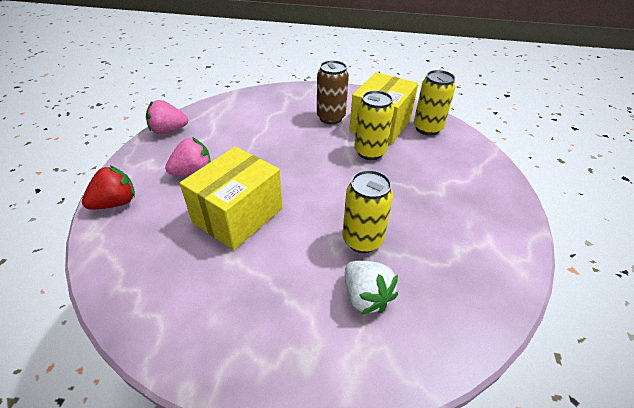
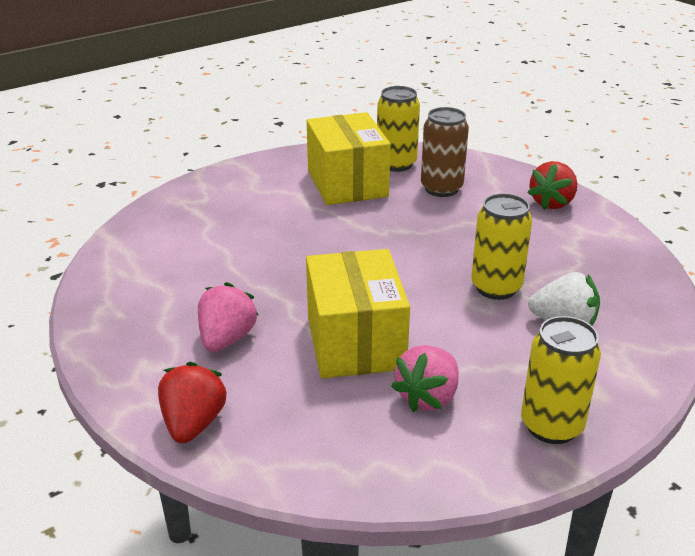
camera: 45 degrees left, 10 degrees down
(168, 130) = (99, 320): pink strawberry -> pink strawberry (428, 397)
(330, 118) = (282, 202): brown can -> brown can (441, 188)
(370, 152) = (380, 213): yellow can -> yellow can (551, 426)
(495, 210) = (552, 203): none -> red strawberry

